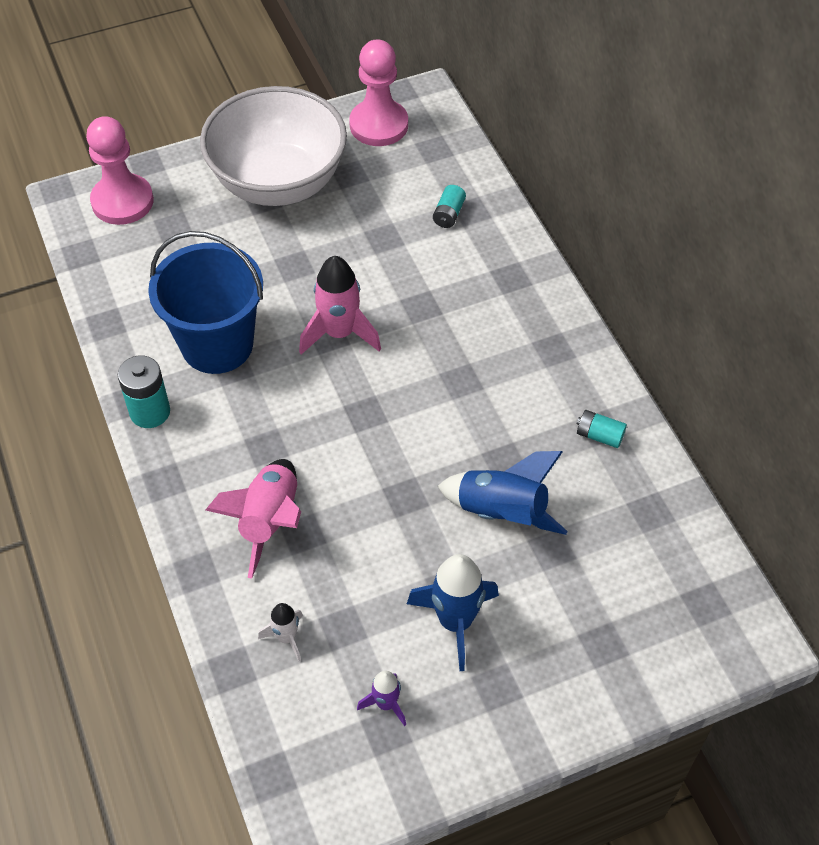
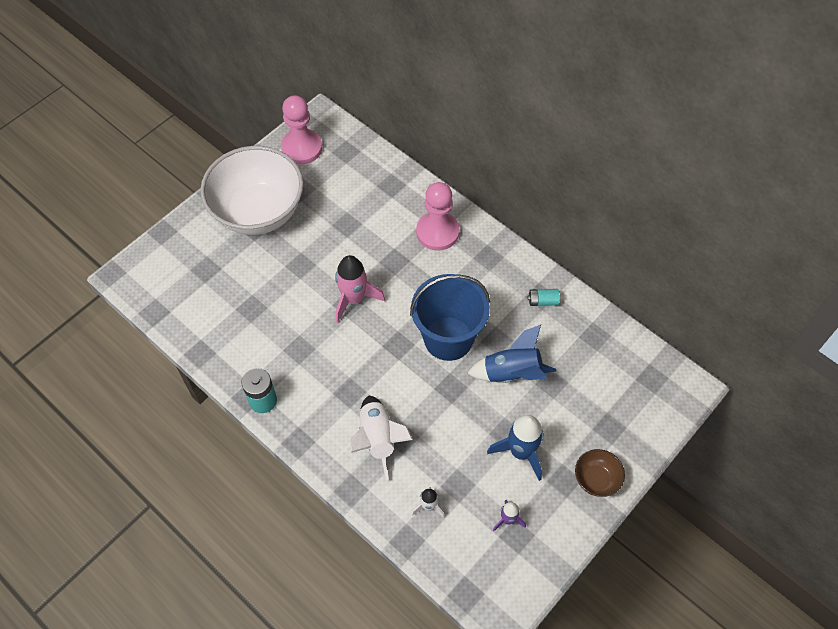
camera: 25 degrees left, 5 degrees up
(122, 201) = (161, 265): pink pawn -> pink pawn (437, 232)
(217, 344) = (281, 338): blue bucket -> blue bucket (448, 338)
(269, 521) = (378, 439): pink rocket -> white rocket
(448, 214) = (379, 193): turquoise battery -> none
(544, 706) = (596, 479): none -> brown bowl

